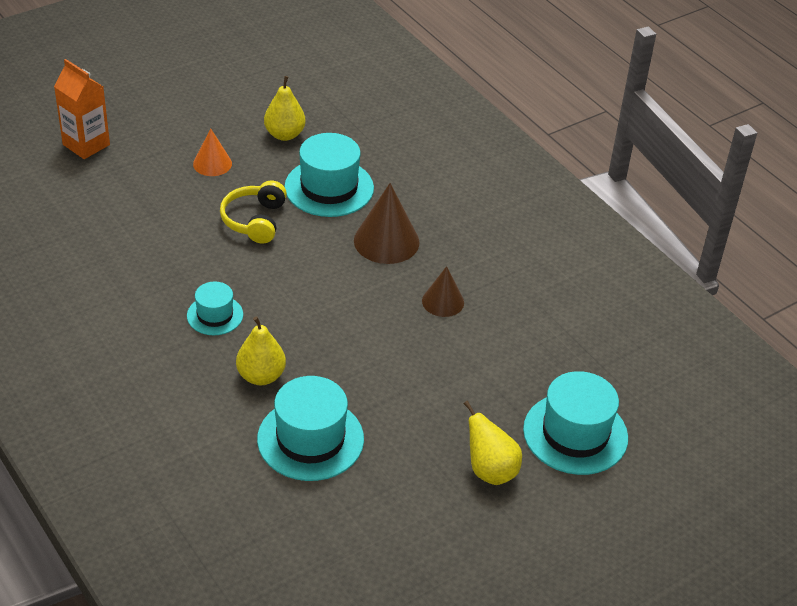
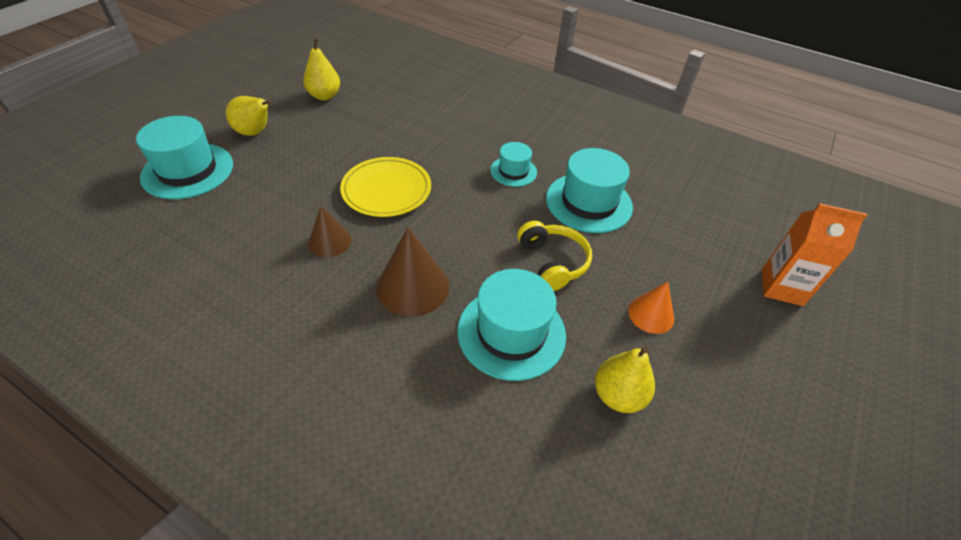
camera: 155 degrees right, 5 degrees up
(261, 376) = (448, 143): yellow pear -> yellow pear (324, 96)
(310, 439) = (390, 119): turquoise hat -> turquoise hat (588, 202)
(365, 337) = (386, 190): none -> yellow plate

